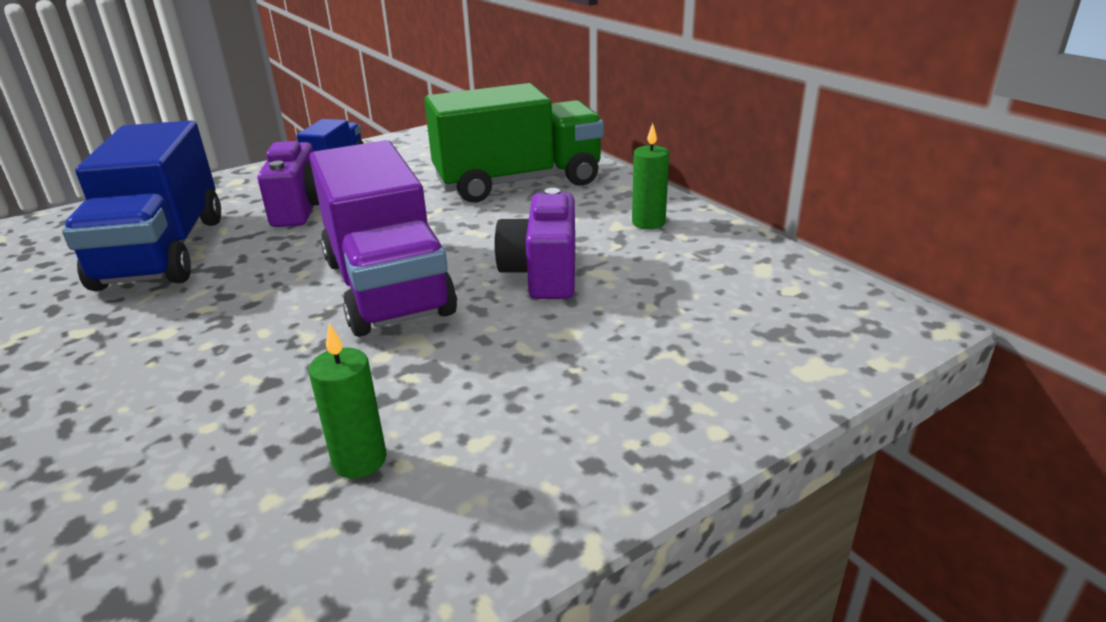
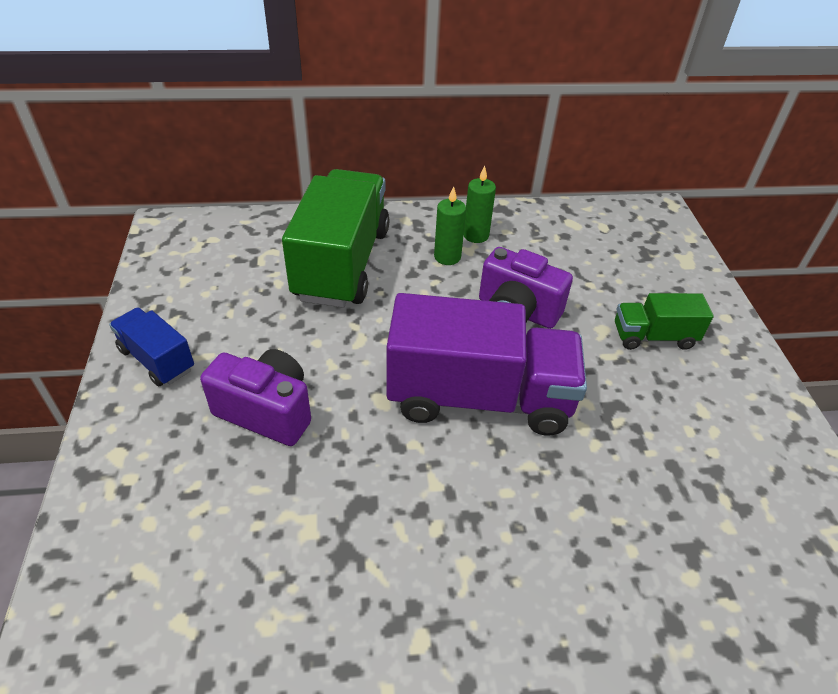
camera: 65 degrees left, 15 degrees up
(163, 252) = (274, 550): blue truck -> none
(359, 460) = (703, 471): green candle -> green candle (447, 257)
(596, 372) = (653, 336): none -> green truck

